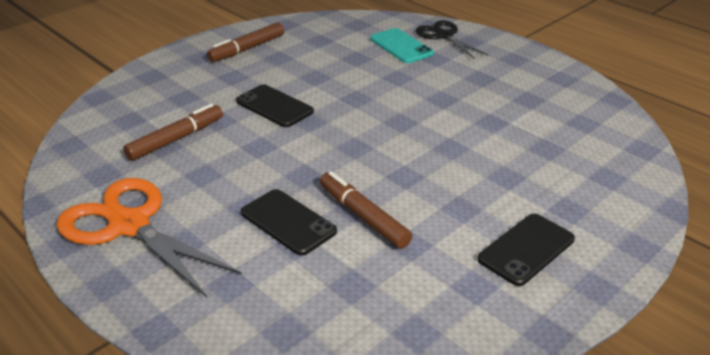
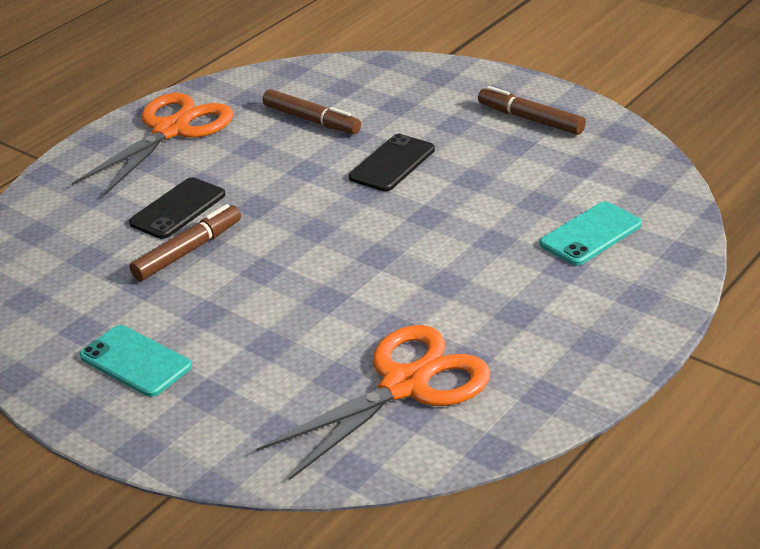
camera: 85 degrees right, 0 degrees up
(444, 36) = (646, 270): black scissors -> none
(526, 249) = (135, 361): black phone -> turquoise phone
(555, 123) = (405, 385): none -> orange scissors

